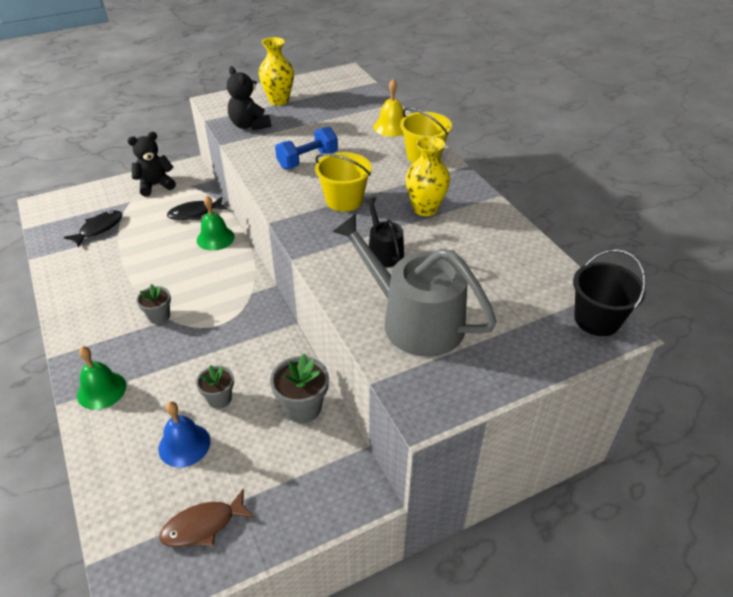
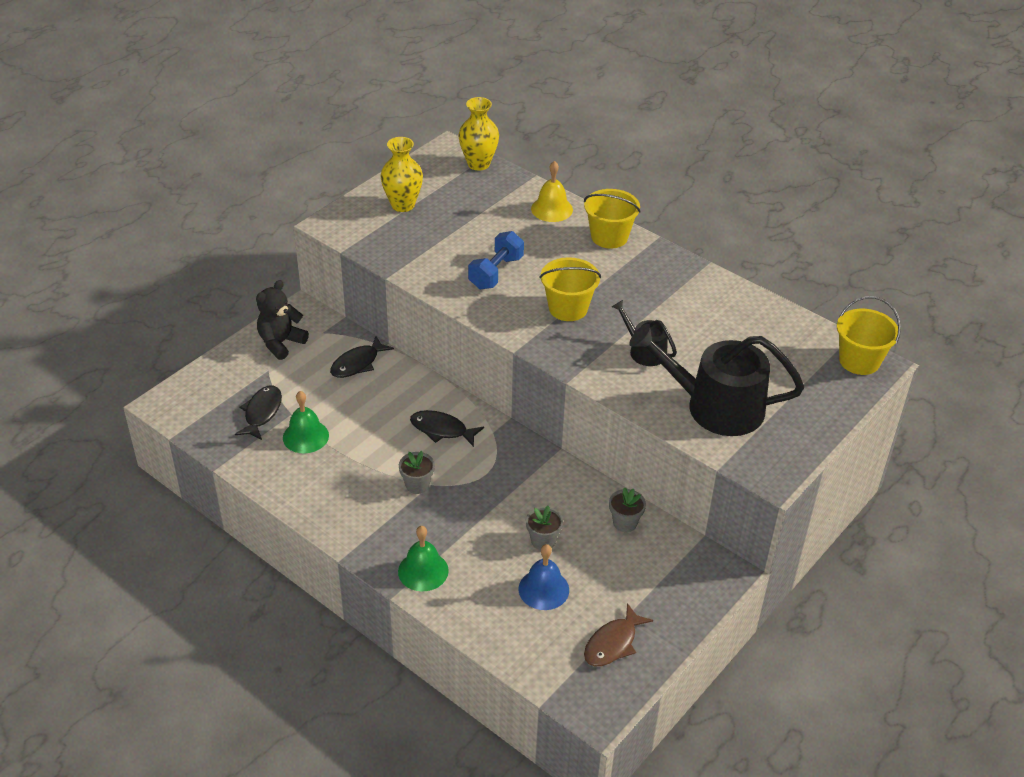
camera: 25 degrees left, 0 degrees up
(214, 279) = (442, 430): none -> black fish
(215, 238) = (405, 385): green bell -> green bell (305, 436)
(249, 125) = (397, 246): black teddy bear -> none
(302, 407) = (625, 523): grey flower pot -> grey flower pot, size x0.65
(414, 320) = (715, 407): grey watering can -> black watering can
(425, 209) = (651, 296): yellow vase -> yellow vase (478, 164)
(597, 320) = (859, 361): black bucket -> yellow bucket

